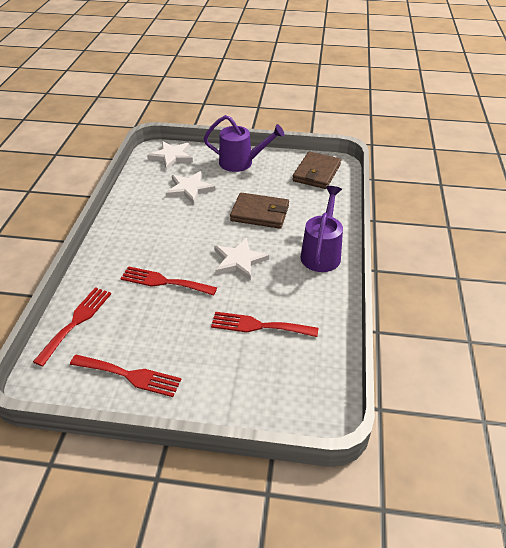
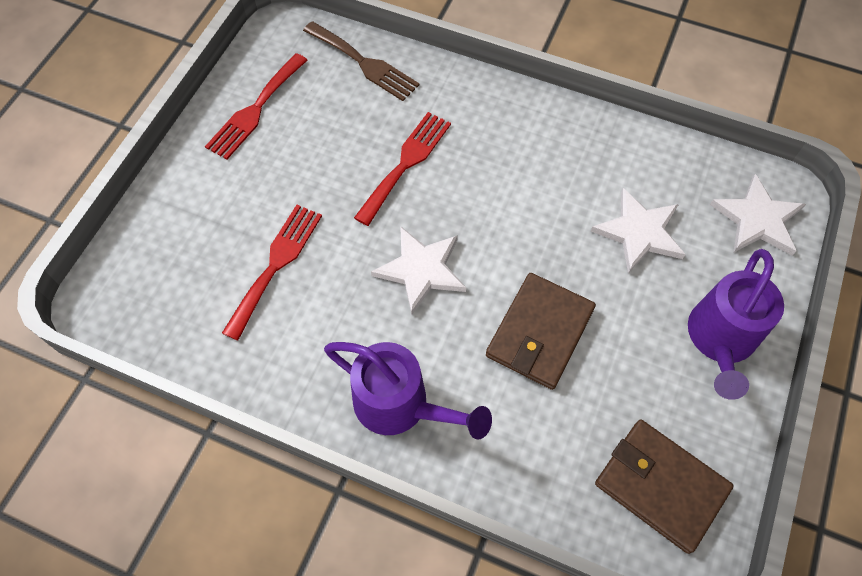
camera: 105 degrees right, 20 degrees up
(76, 322) = (364, 63): red fork -> brown fork

